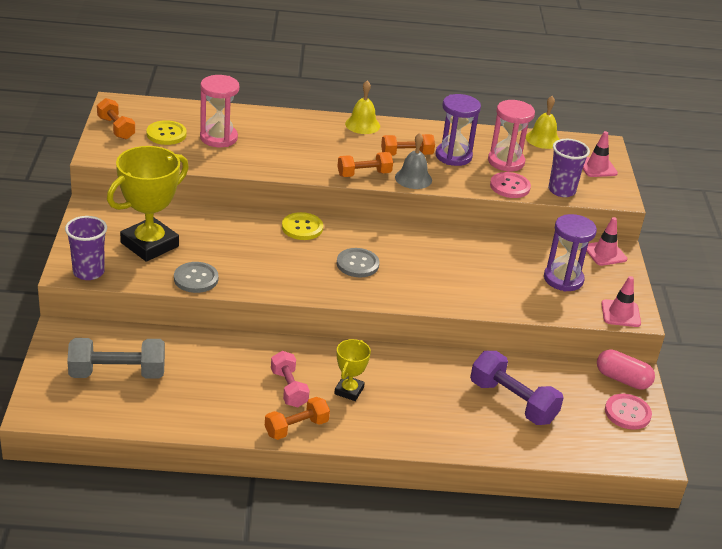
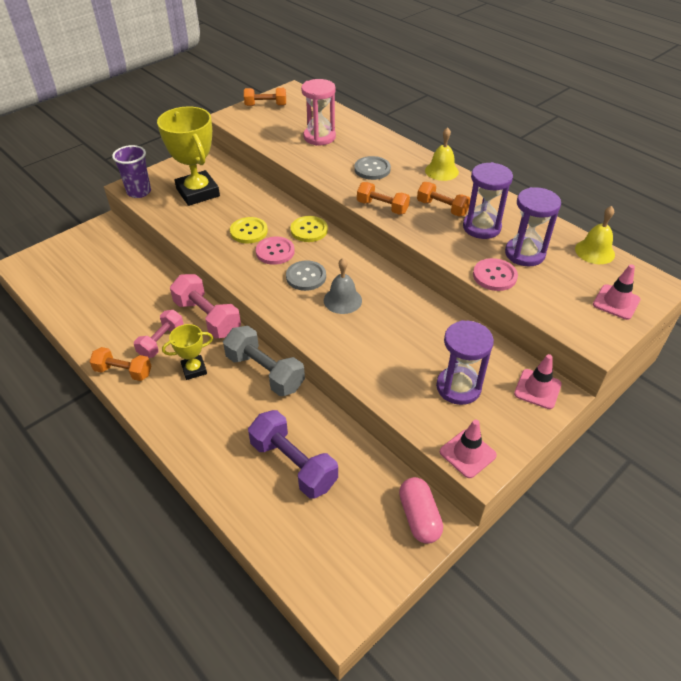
camera: 50 degrees right, 10 degrees up
(116, 128) = (266, 105): orange dumbbell -> orange dumbbell turned 75 degrees clockwise
(117, 373) = (90, 268): grey dumbbell -> grey dumbbell (265, 372)
(149, 244) = (198, 192): yellow trophy -> yellow trophy turned 60 degrees clockwise
(166, 134) = (290, 121): yellow button -> yellow button (249, 231)
(196, 279) = (188, 228): grey button -> grey button (372, 169)
(296, 349) = (207, 318): none -> pink dumbbell
(413, 178) = (417, 229): grey bell -> grey bell (342, 300)
(506, 162) = (524, 254): pink hourglass -> purple hourglass
(512, 402) = (293, 464): purple dumbbell -> purple dumbbell turned 45 degrees counterclockwise
(561, 190) = (542, 304): purple cup -> none
(627, 413) = (377, 551): pink button -> pink button (275, 252)

